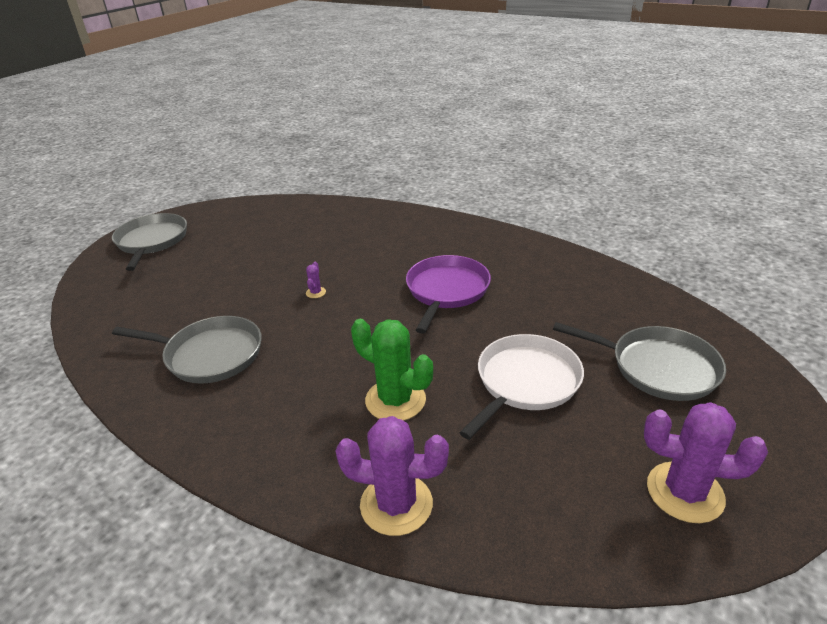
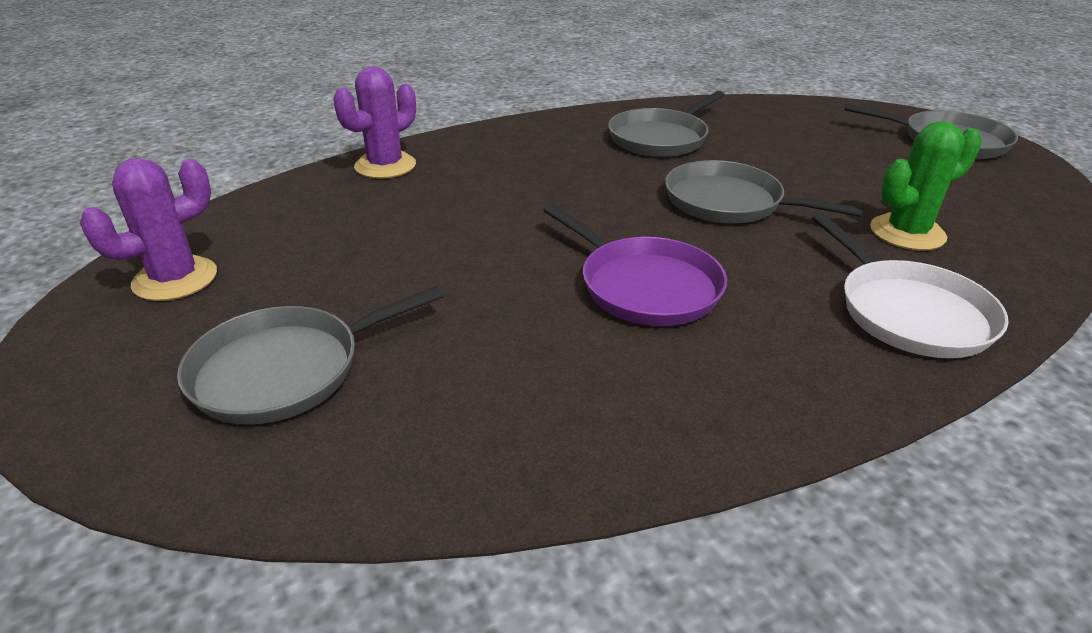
camera: 120 degrees right, 0 degrees up
(316, 292) = (729, 202): purple cactus -> grey pan
(395, 400) = (487, 194): green cactus -> green cactus (907, 233)
(525, 382) = (409, 265): white pan -> white pan (908, 312)

